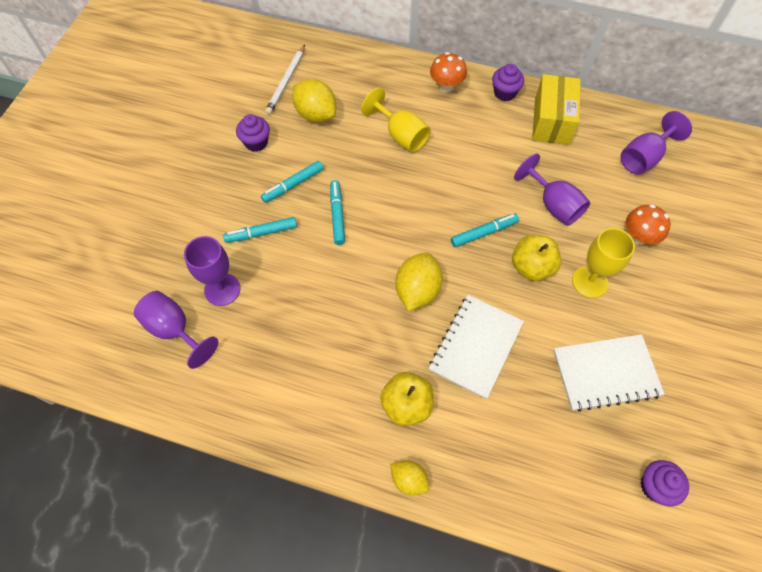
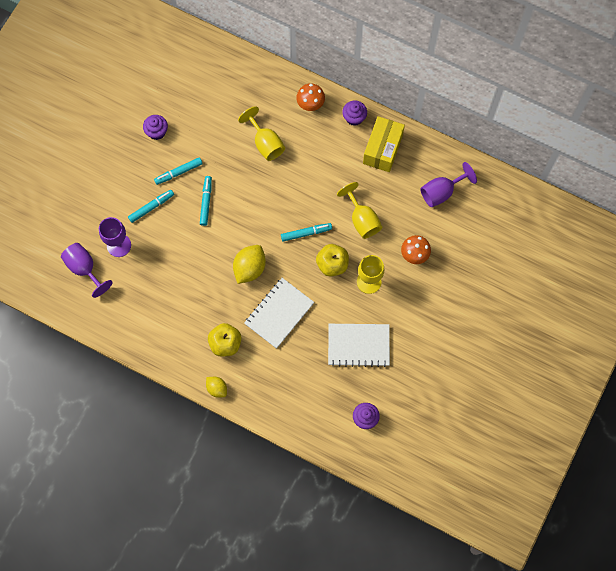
camera: 10 degrees right, 10 degrees up
(262, 233) = (151, 207): turquoise marker -> turquoise marker turned 150 degrees clockwise
(286, 81) = (187, 80): white pencil -> none
(316, 114) = (205, 114): yellow lemon -> none
(553, 205) = (362, 219): purple goblet -> yellow goblet

